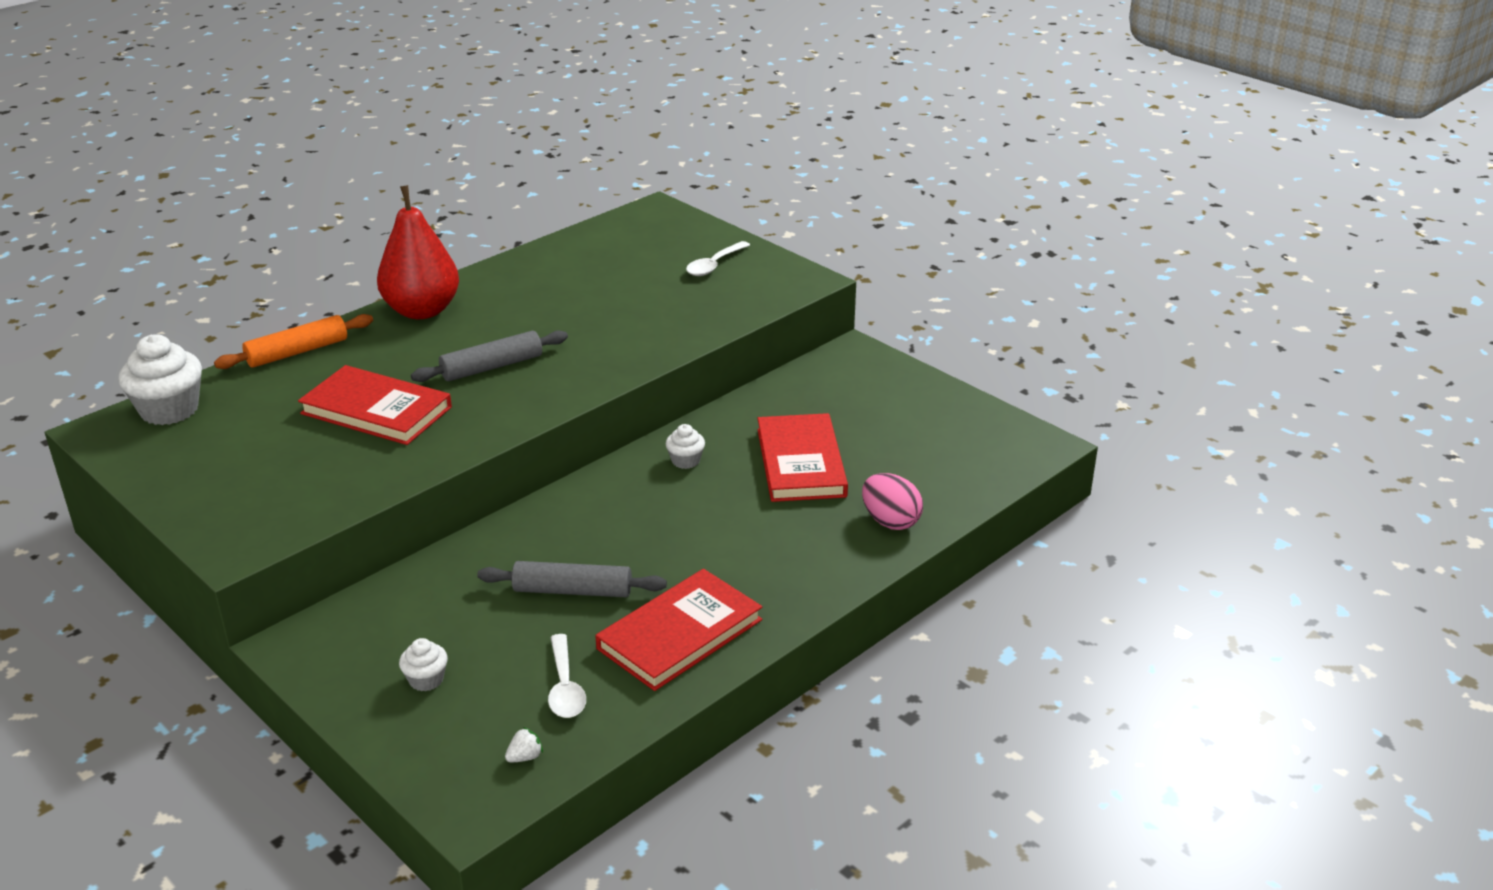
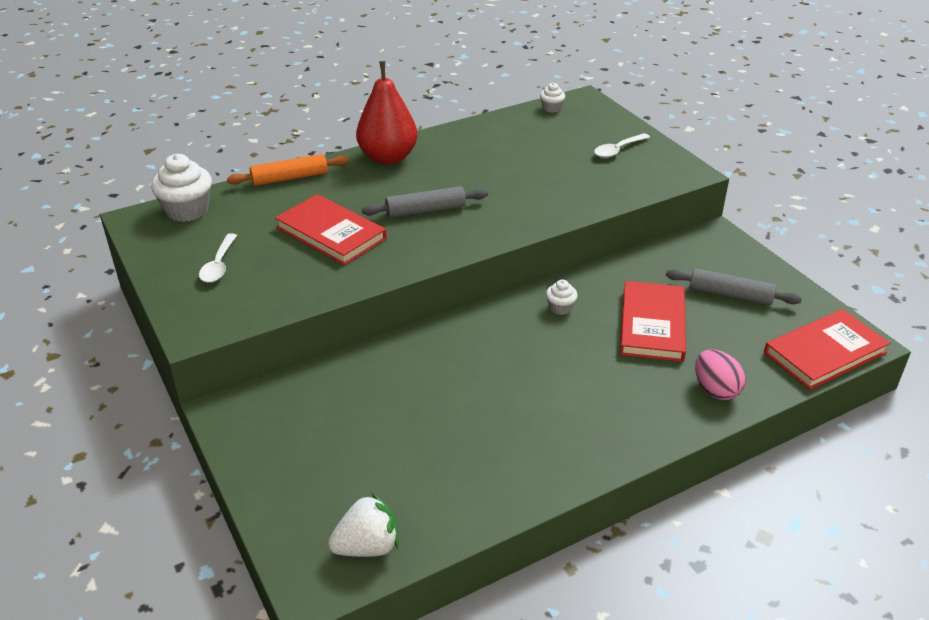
camera: 15 degrees right, 5 degrees up
(426, 680) = (312, 461): white cupcake -> white cupcake (551, 108)
(525, 757) = (367, 546): white strawberry -> white strawberry, size x2.24
(565, 687) = (415, 489): white spoon -> white spoon (219, 265)
(573, 590) = (444, 405): grey rolling pin -> grey rolling pin (730, 294)
(680, 634) = (518, 460): red book -> red book (824, 352)

